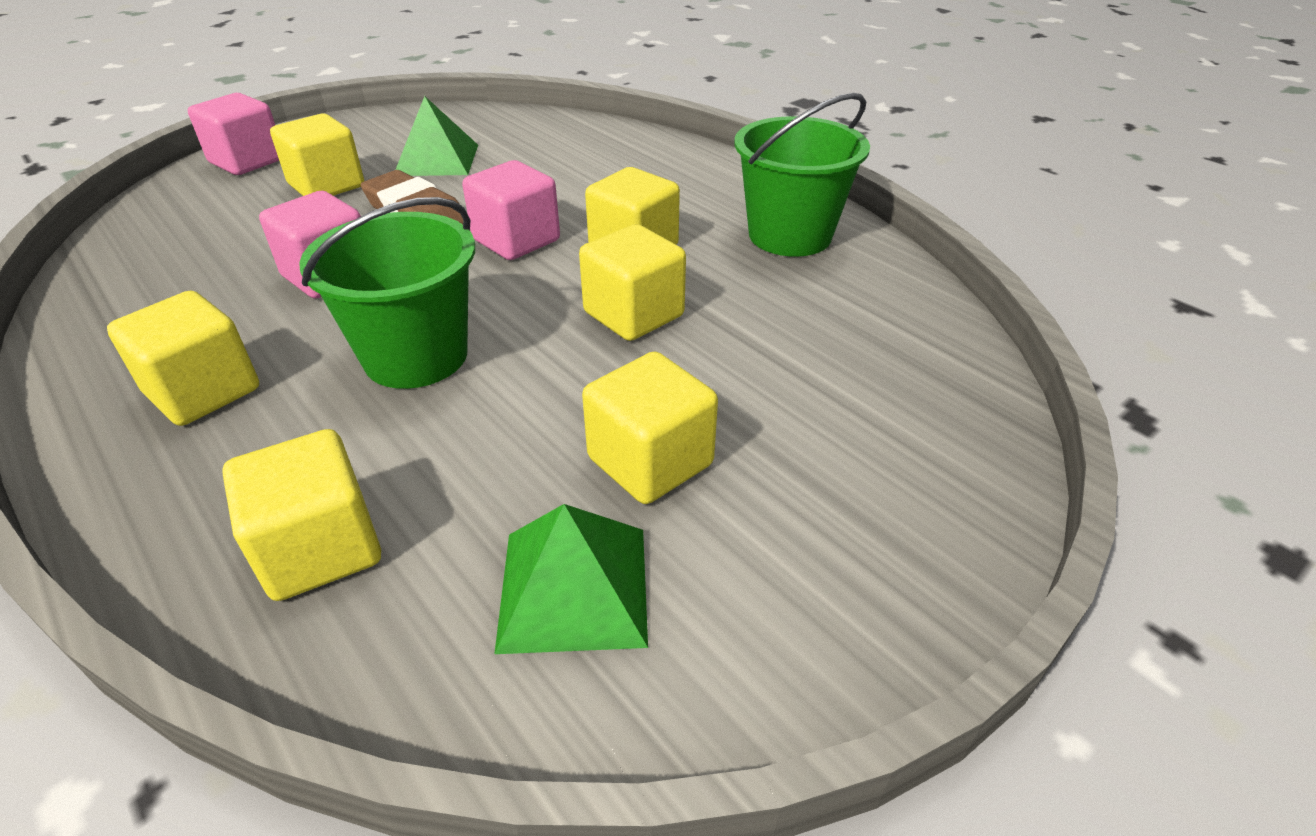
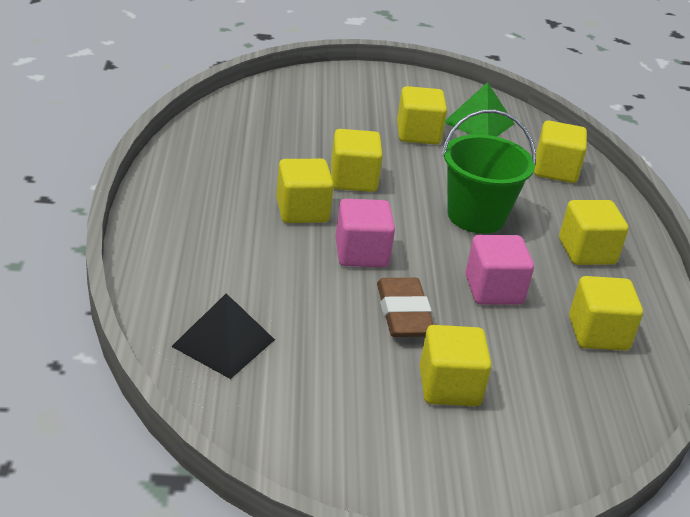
camera: 145 degrees left, 5 degrees down
(167, 290) = (598, 333): none -> yellow cube
(247, 161) = (502, 472): pink cube -> none
(437, 159) = (337, 369): green pyramid -> none
(544, 138) = (223, 343): none -> black pyramid
(790, 235) = (208, 170): green bucket -> none

